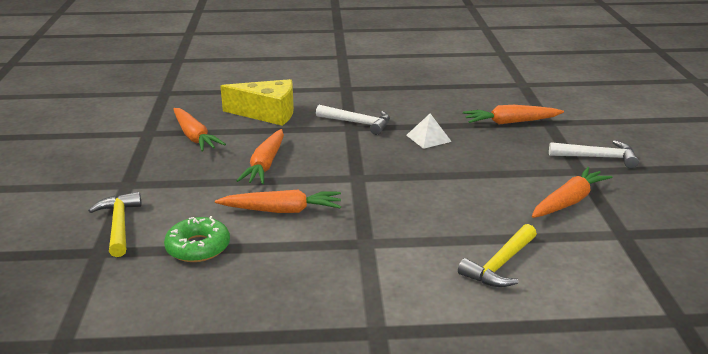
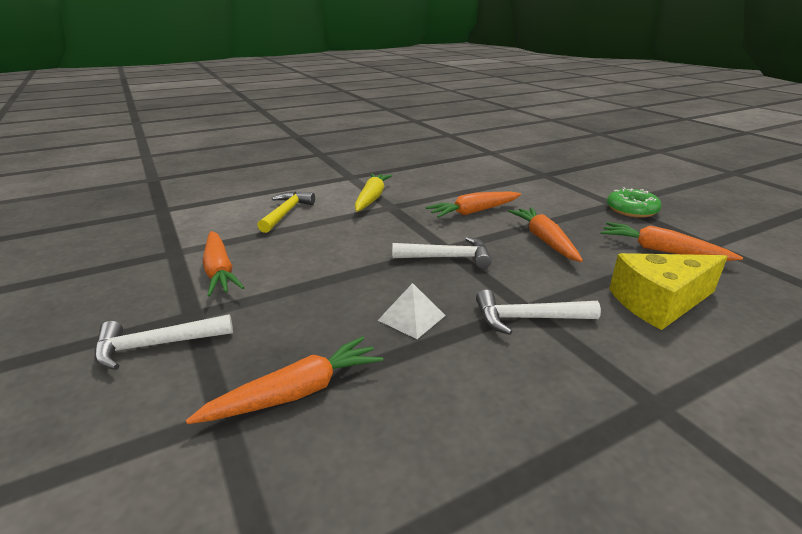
camera: 155 degrees right, 0 degrees up
(119, 225) = (562, 185): yellow hammer -> none
(198, 247) = (494, 185): green donut -> green donut (631, 210)
(365, 169) = (447, 257): none -> white hammer
(378, 265) = (372, 198): none -> yellow carrot
(569, 201) = (219, 271): orange carrot -> orange carrot turned 45 degrees counterclockwise

